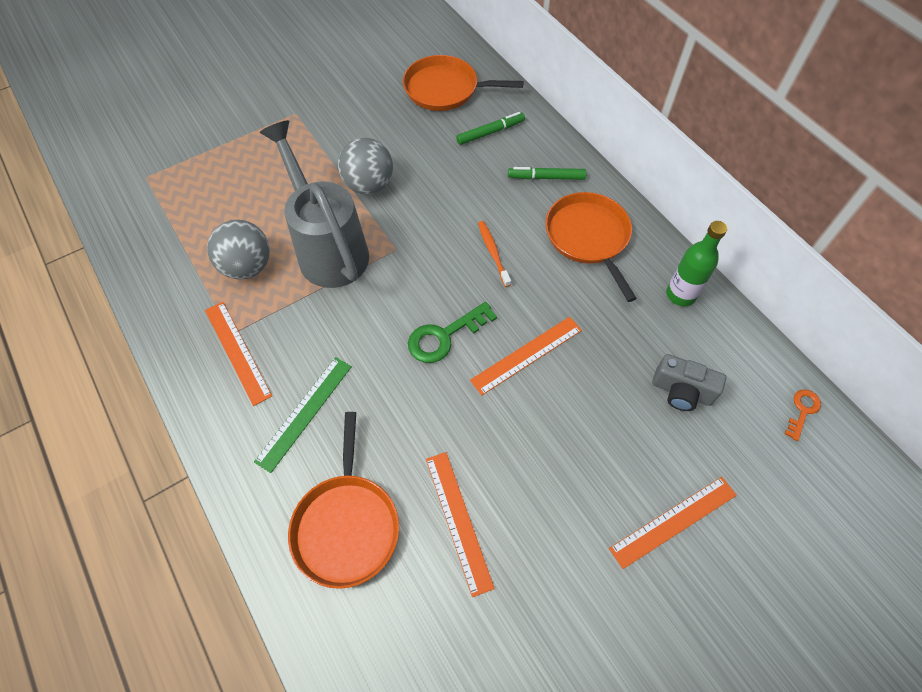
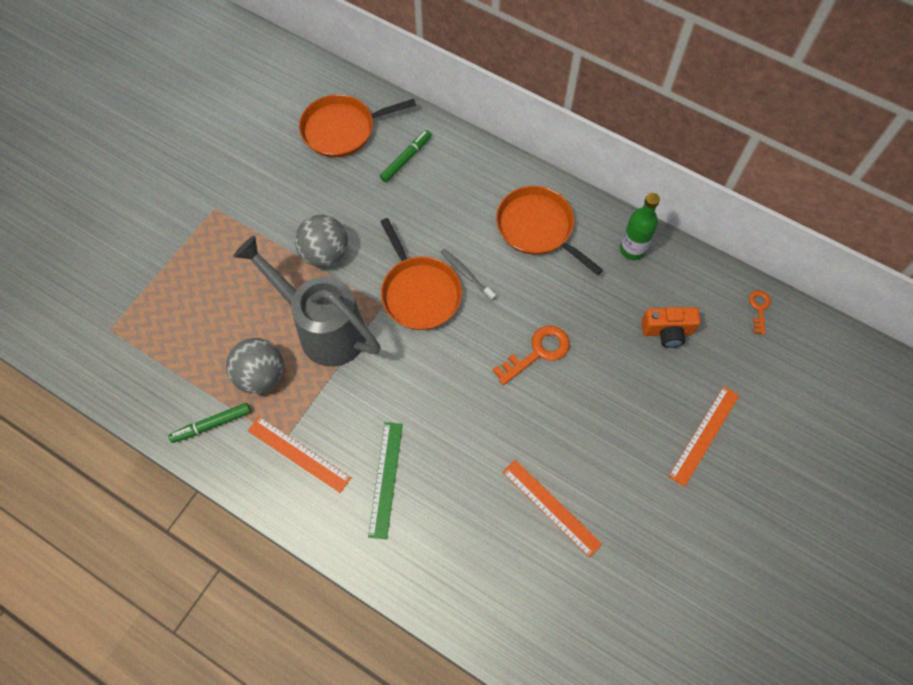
camera: 25 degrees left, 5 degrees up
(346, 525) = (469, 550): orange pan -> orange pan (419, 292)
(445, 336) = (464, 365): green key -> none
(493, 252) = (466, 274): orange toothbrush -> grey toothbrush
(526, 355) = (537, 352): orange ruler -> orange key
(546, 177) = (476, 185): green marker -> green marker (212, 424)
(681, 391) = (667, 331): grey camera -> orange camera

